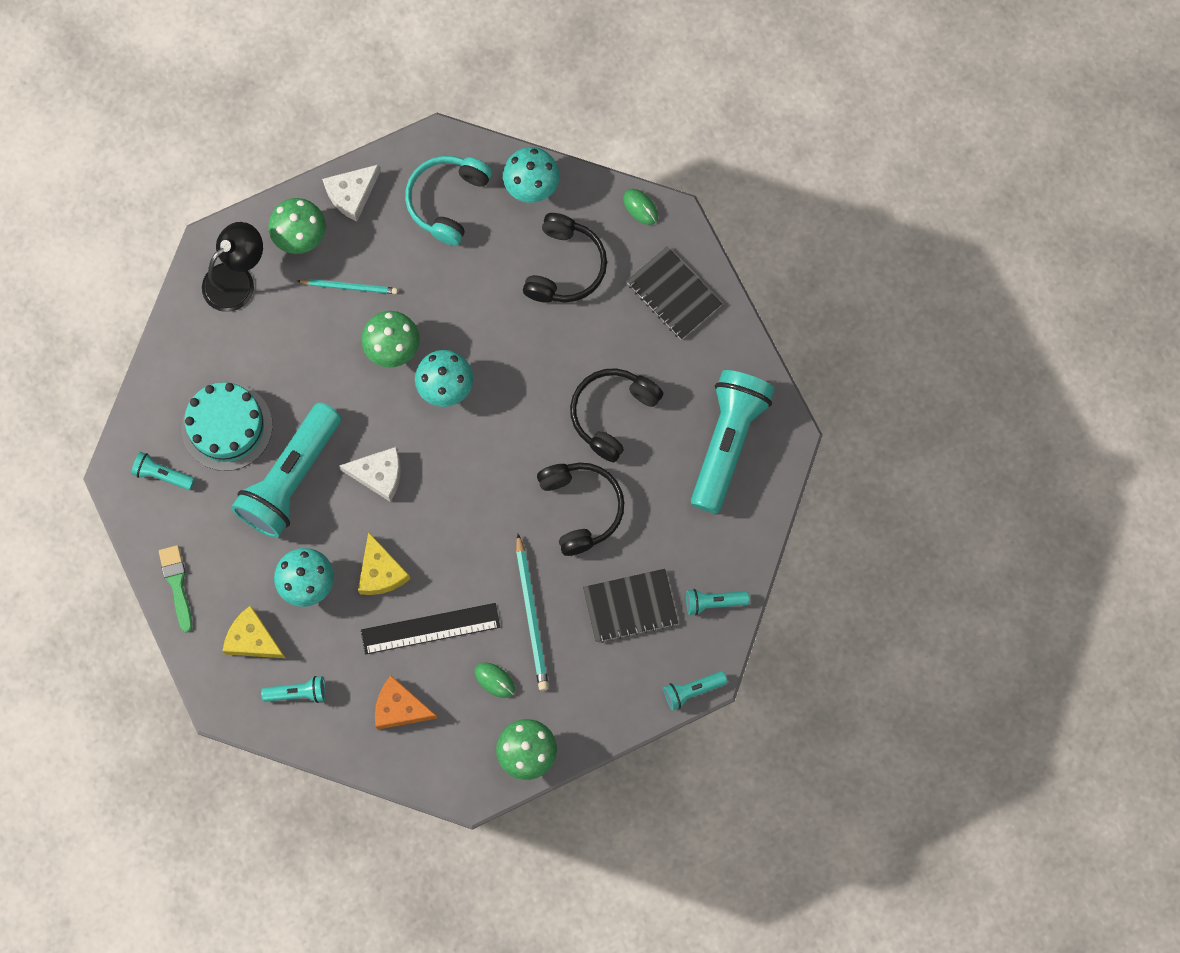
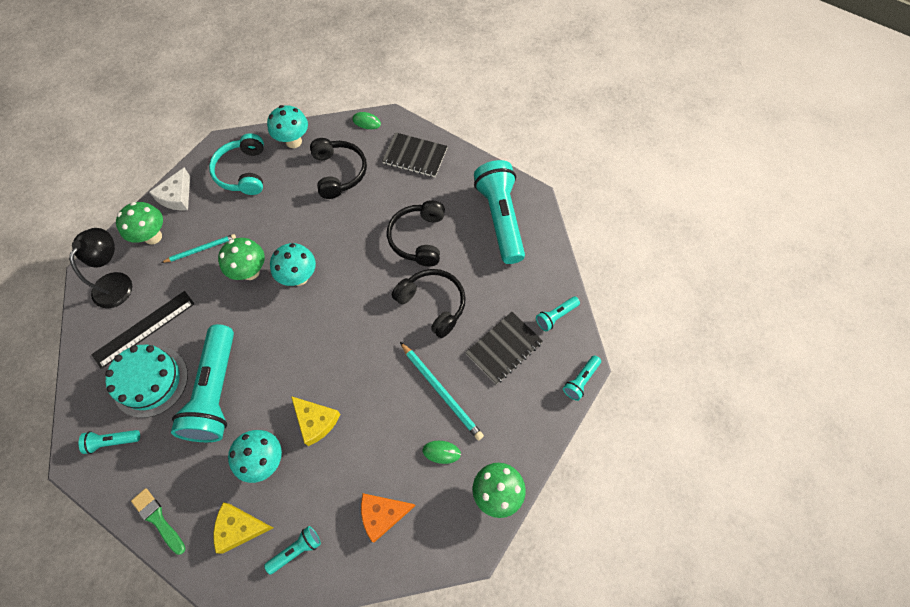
camera: 30 degrees left, 10 degrees down
(379, 475) = (280, 355): white cheese -> none
(430, 629) = (374, 441): black ruler -> black ruler (144, 329)

